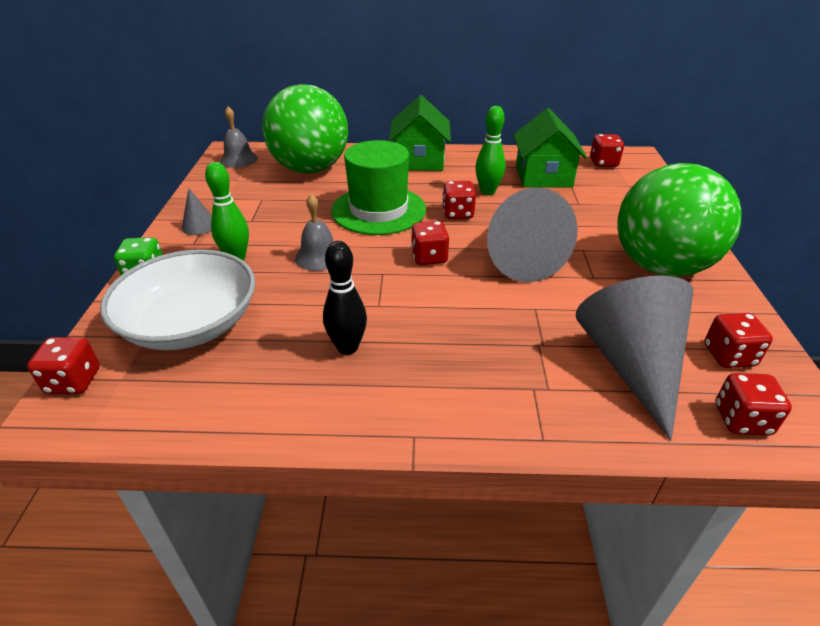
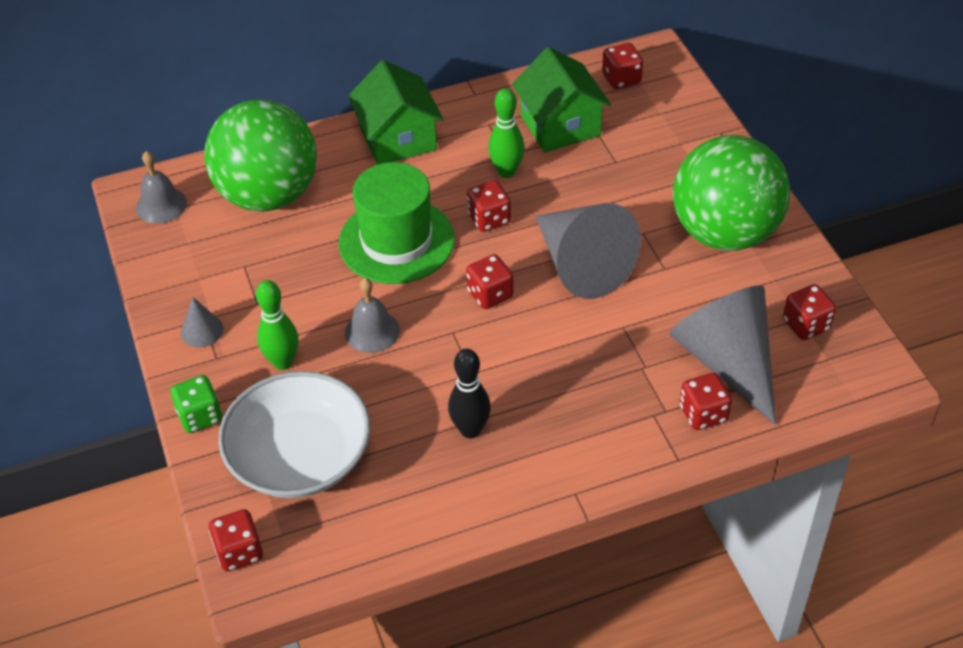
camera: 20 degrees left, 10 degrees up
(742, 420) = (826, 387): red dice -> red dice (703, 414)

